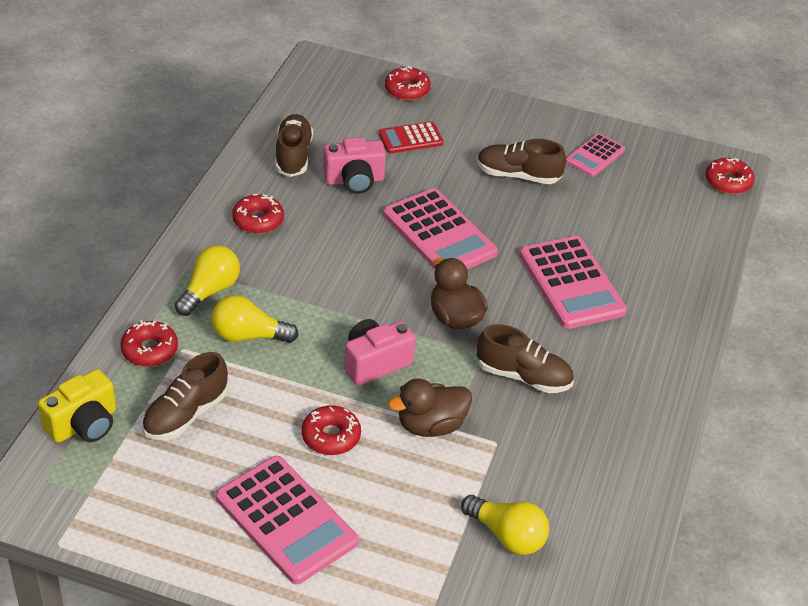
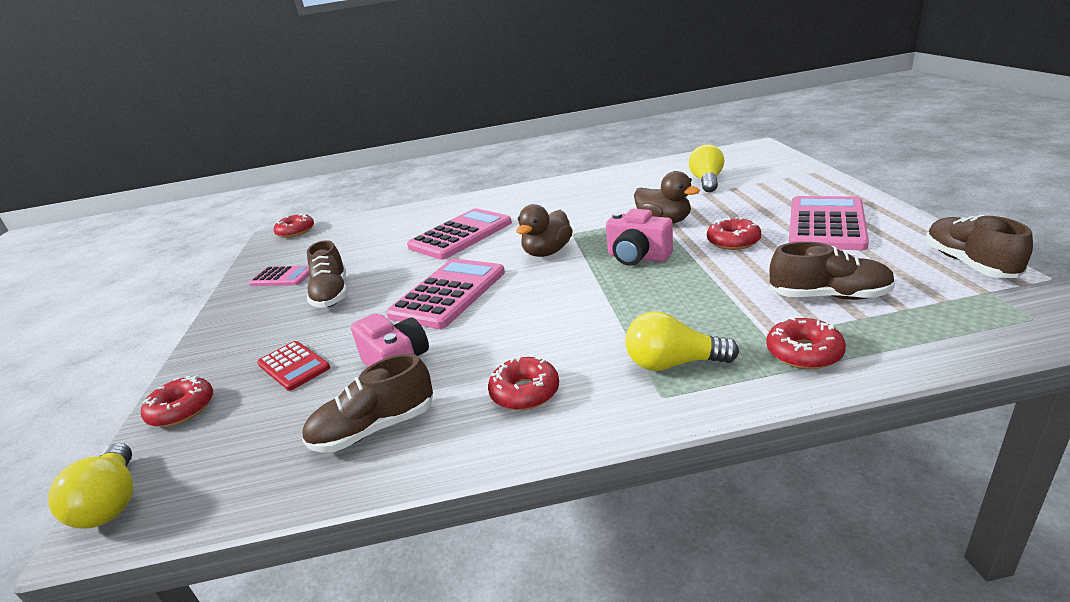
camera: 110 degrees left, 15 degrees down
(83, 424) = (948, 335): yellow camera -> none
(248, 336) = (696, 314): yellow light bulb -> yellow light bulb (112, 502)
(523, 376) = (575, 217): brown shoe -> brown shoe (969, 263)

